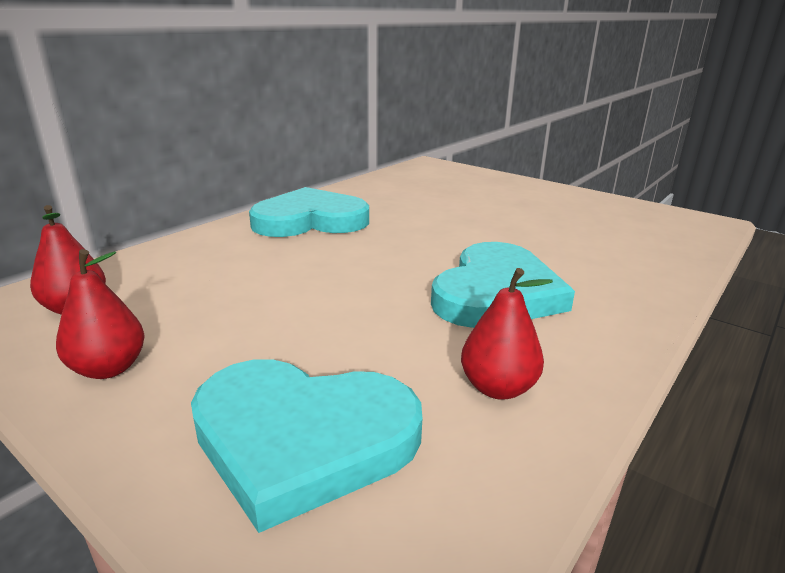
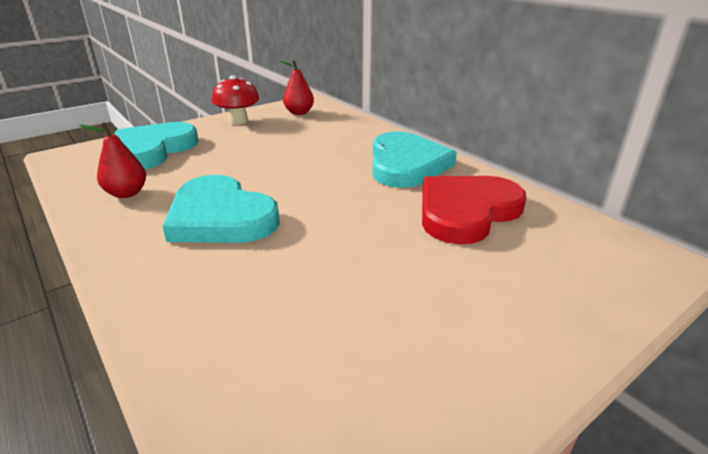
camera: 105 degrees right, 5 degrees up
(109, 368) = (238, 121): red pear -> red mushroom
(401, 199) = (466, 211): none -> red heart

